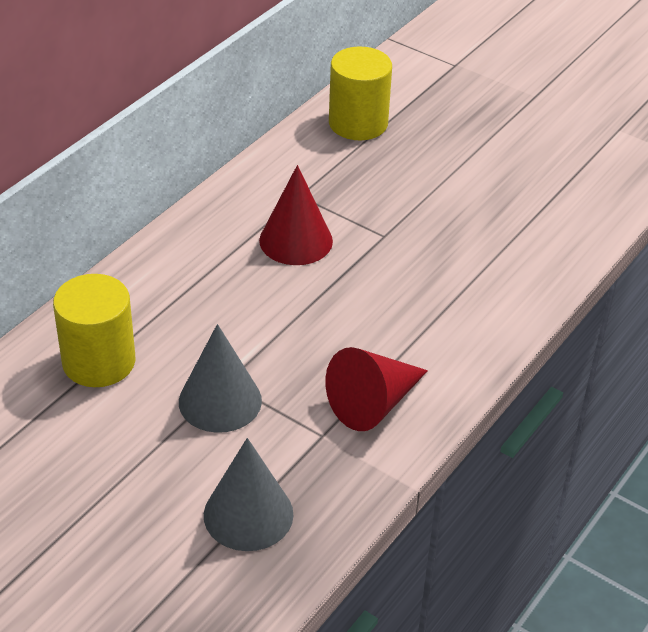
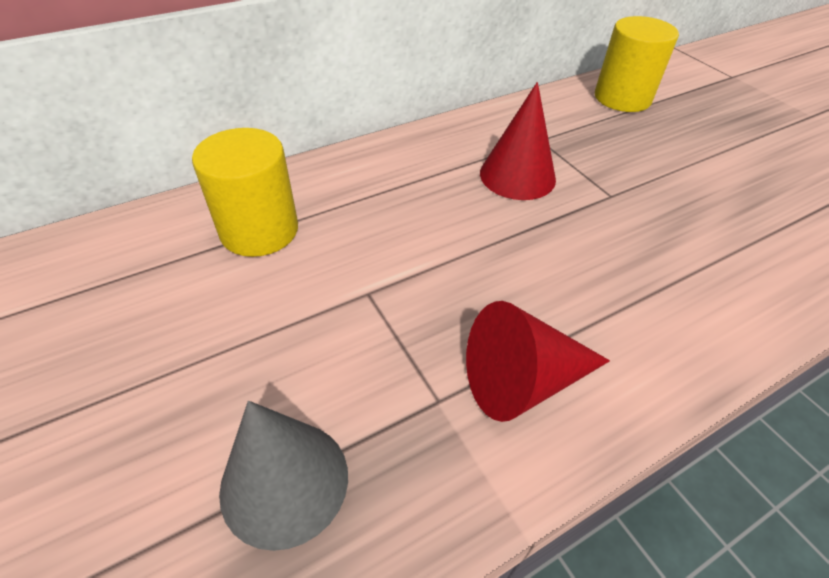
camera: 25 degrees right, 5 degrees up
(220, 401) = (347, 312): grey cone -> none

